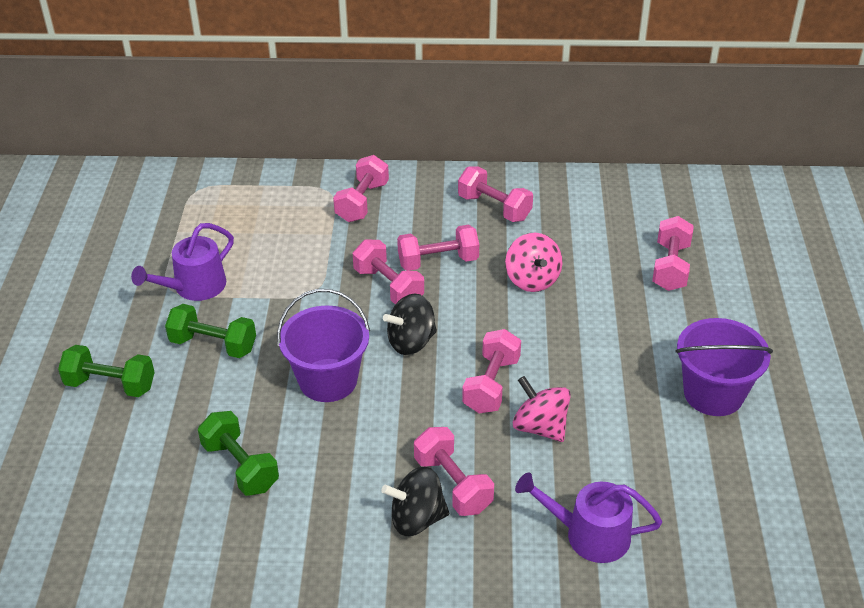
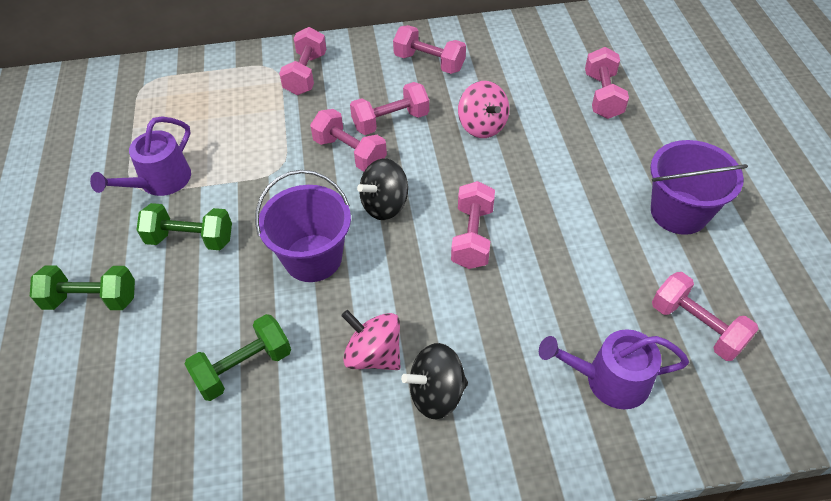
camera: 10 degrees left, 10 degrees up
(240, 466) = (244, 367): green dumbbell -> green dumbbell turned 75 degrees counterclockwise
(453, 484) = (462, 349): pink dumbbell -> pink dumbbell (696, 327)
(540, 427) = (530, 273): pink spinning top -> pink spinning top (374, 355)

